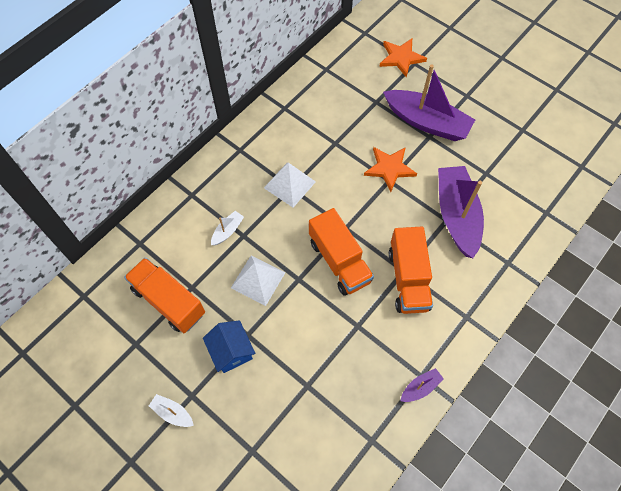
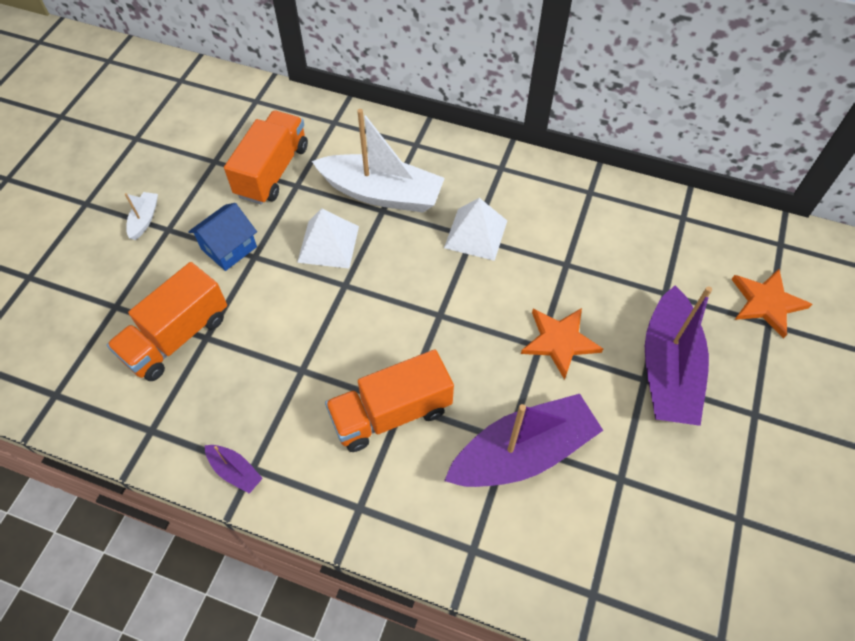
camera: 70 degrees right, 5 degrees down
(227, 231) = (382, 193): white boat -> white boat, size x2.35
(339, 261) = (387, 322): orange truck -> orange truck (177, 337)

